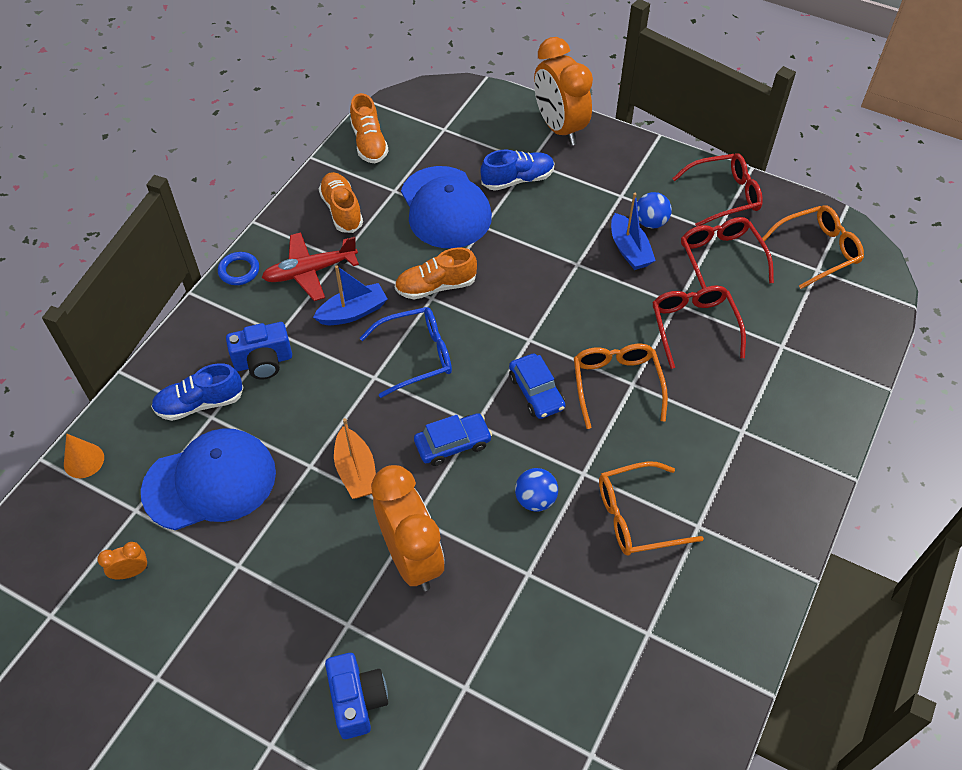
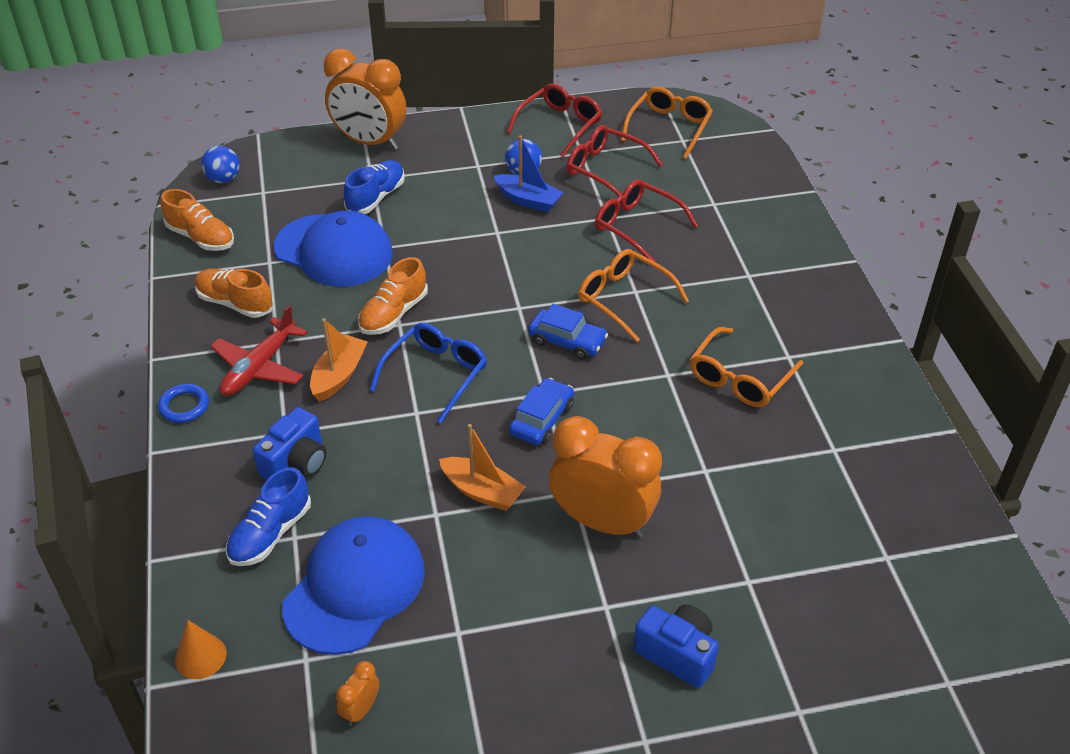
camera: 40 degrees left, 10 degrees down
(353, 312) = (339, 375): blue boat -> orange boat
(535, 499) = (652, 416): blue ball -> blue ball (223, 179)

